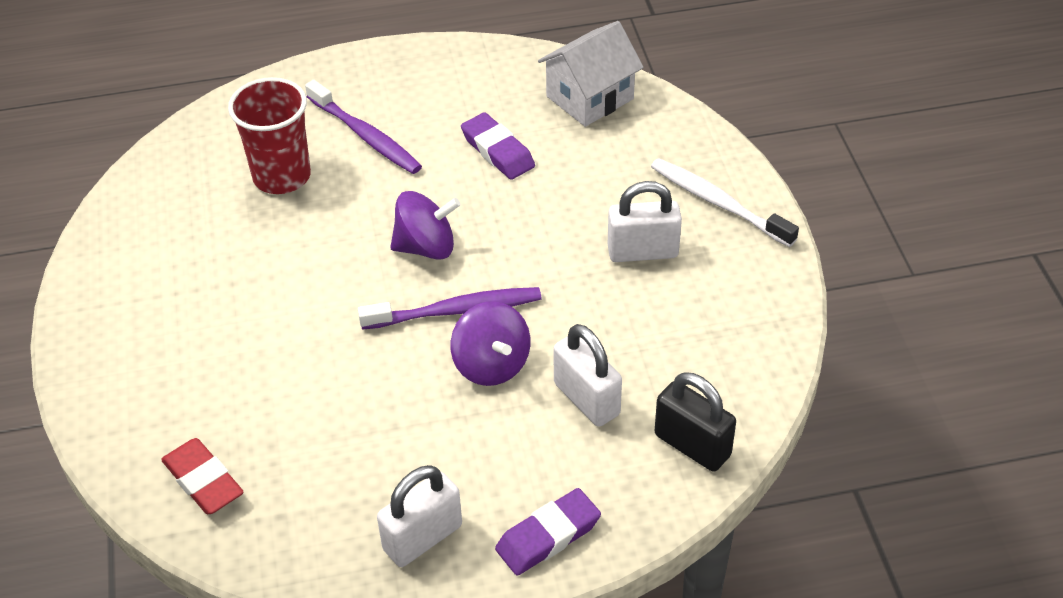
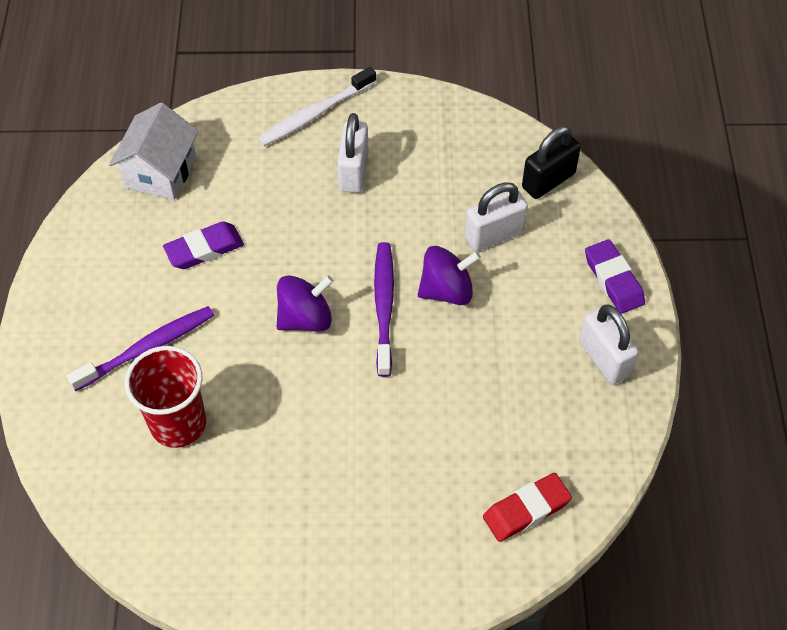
camera: 80 degrees left, 10 degrees up
(426, 247) = (305, 318): purple spinning top -> purple spinning top turned 60 degrees clockwise
(589, 98) = (160, 172): white house -> white house turned 45 degrees clockwise

